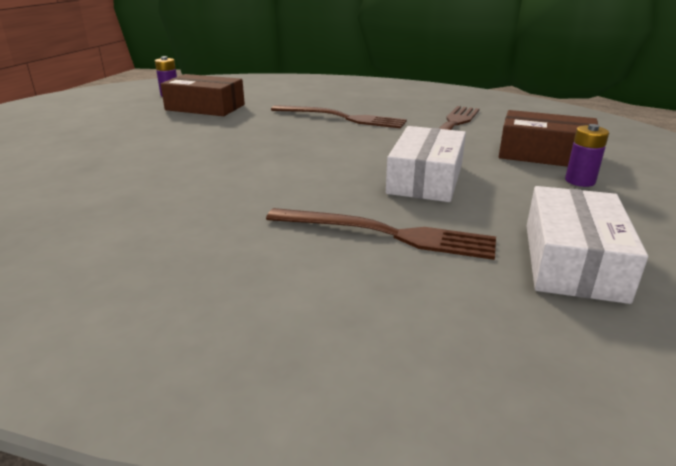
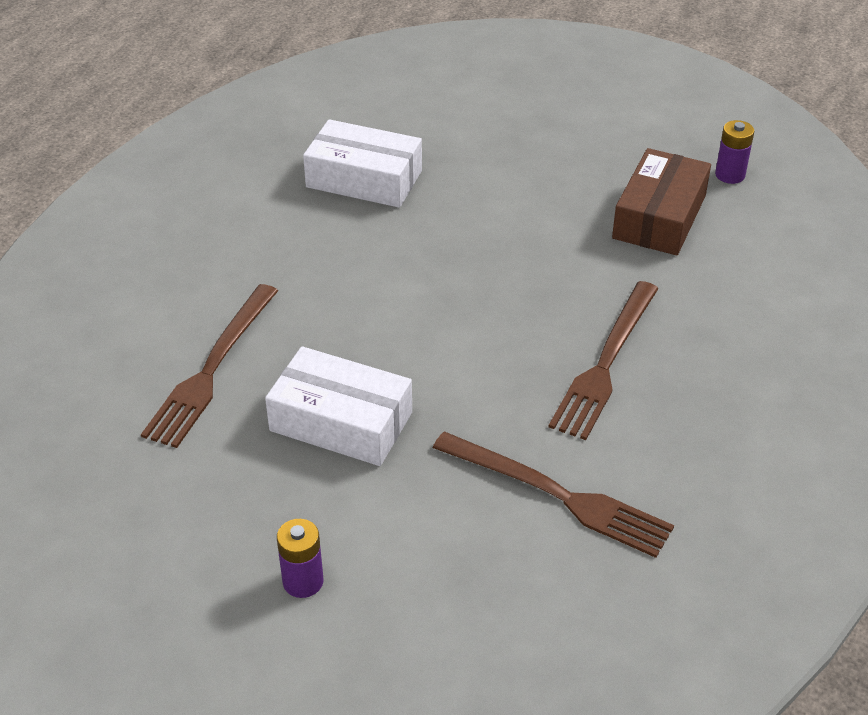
camera: 95 degrees right, 15 degrees up
(544, 154) = (410, 578): brown box -> none
(572, 261) = (119, 495): white box -> white box (364, 179)

